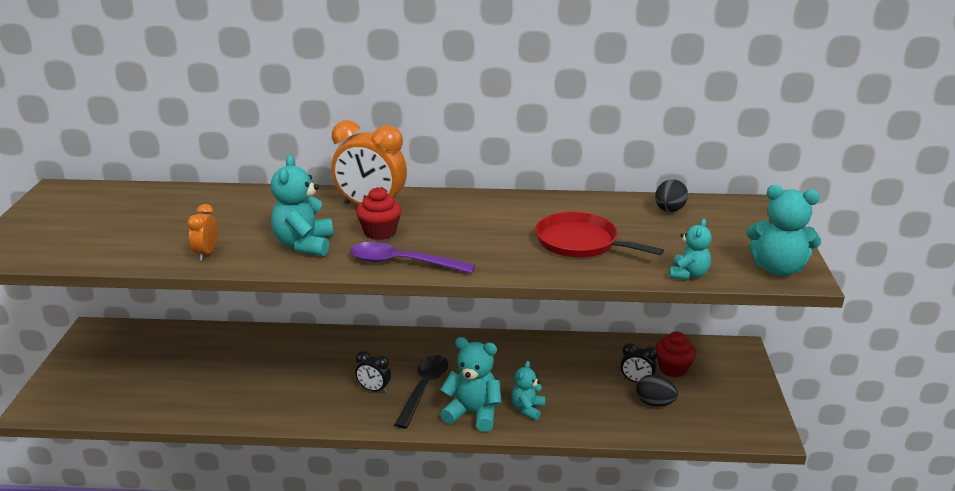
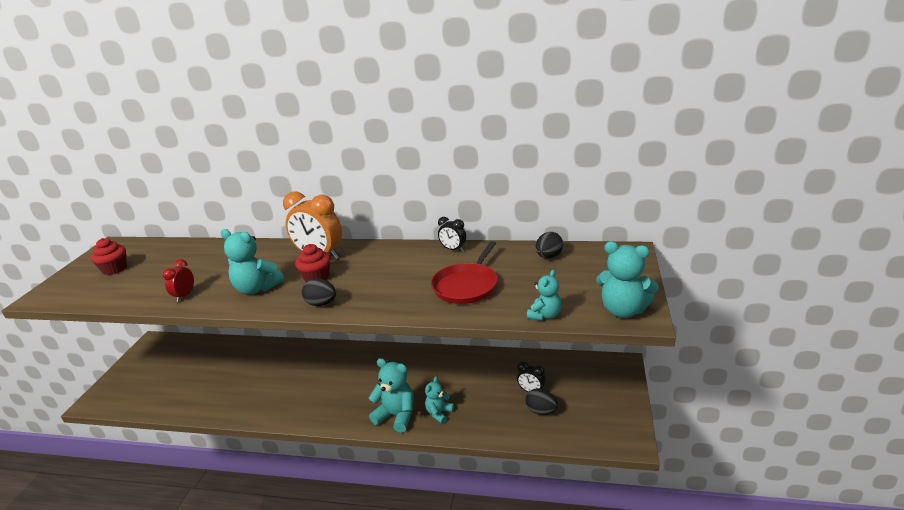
camera: 10 degrees right, 0 degrees up
(206, 253) = (185, 296): orange clock -> red clock
(304, 245) = (257, 288): turquoise teddy bear -> turquoise teddy bear turned 75 degrees counterclockwise
(374, 389) = (329, 393): black clock -> black clock (453, 249)
(402, 262) = (321, 304): purple spoon -> black egg
(424, 388) = (366, 393): black spoon -> none
(580, 242) = (466, 286): red pan -> red pan turned 105 degrees counterclockwise
(673, 368) = (563, 380): red cupcake -> red cupcake (114, 269)

